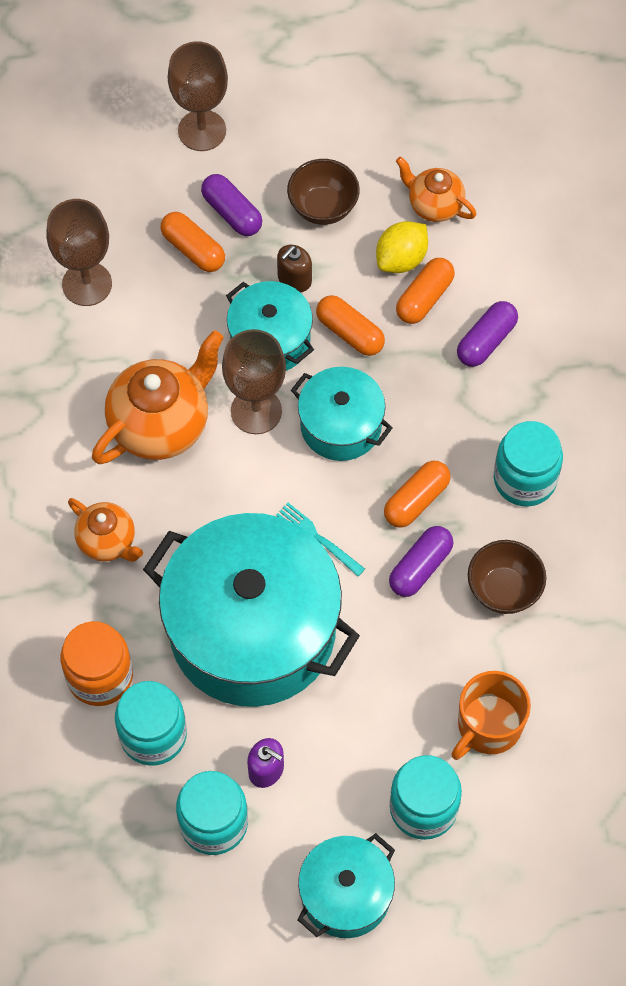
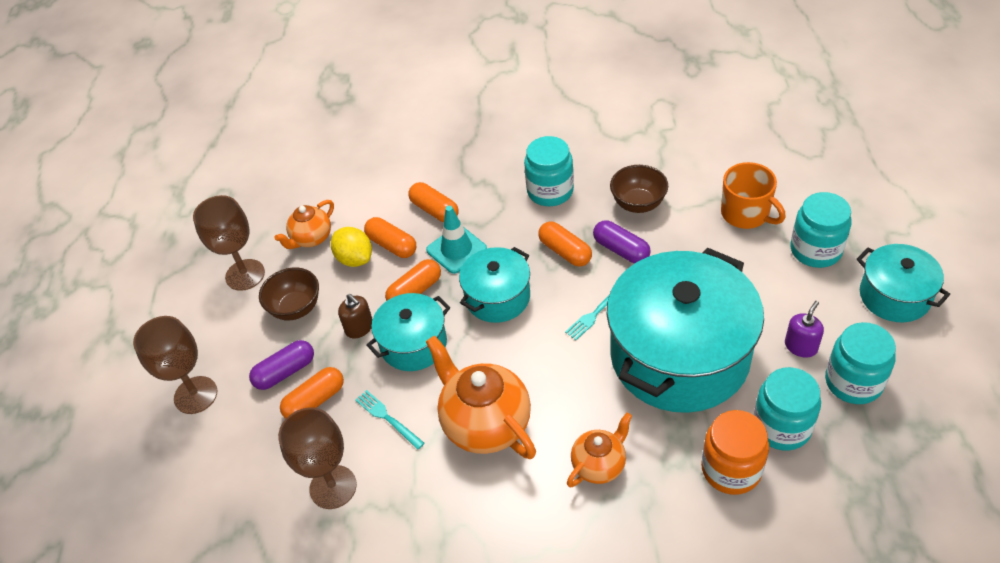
camera: 80 degrees left, 15 degrees down
(170, 325) = (387, 418): none -> turquoise fork
(256, 411) = (479, 354): brown goblet -> brown goblet (245, 275)
(418, 373) = (456, 250): none -> turquoise traffic cone
(486, 341) = (434, 210): purple capsule -> orange capsule

